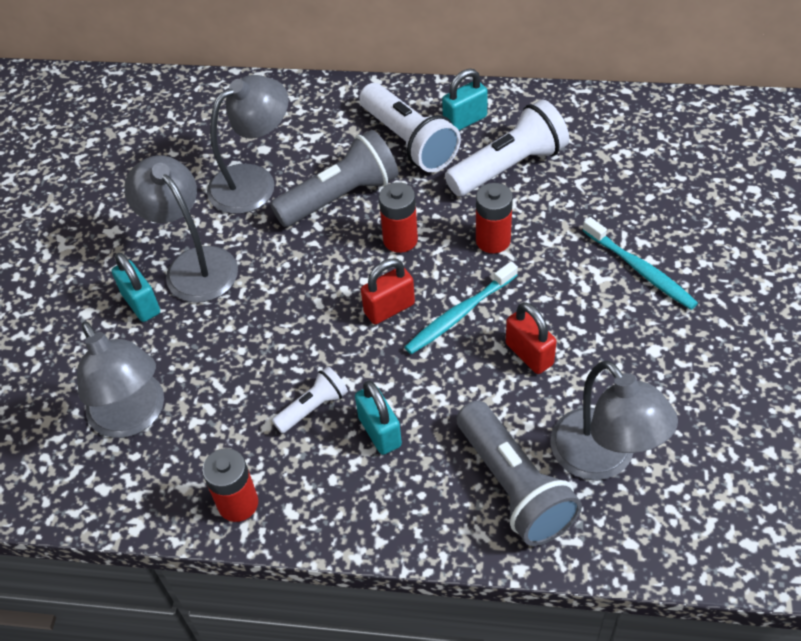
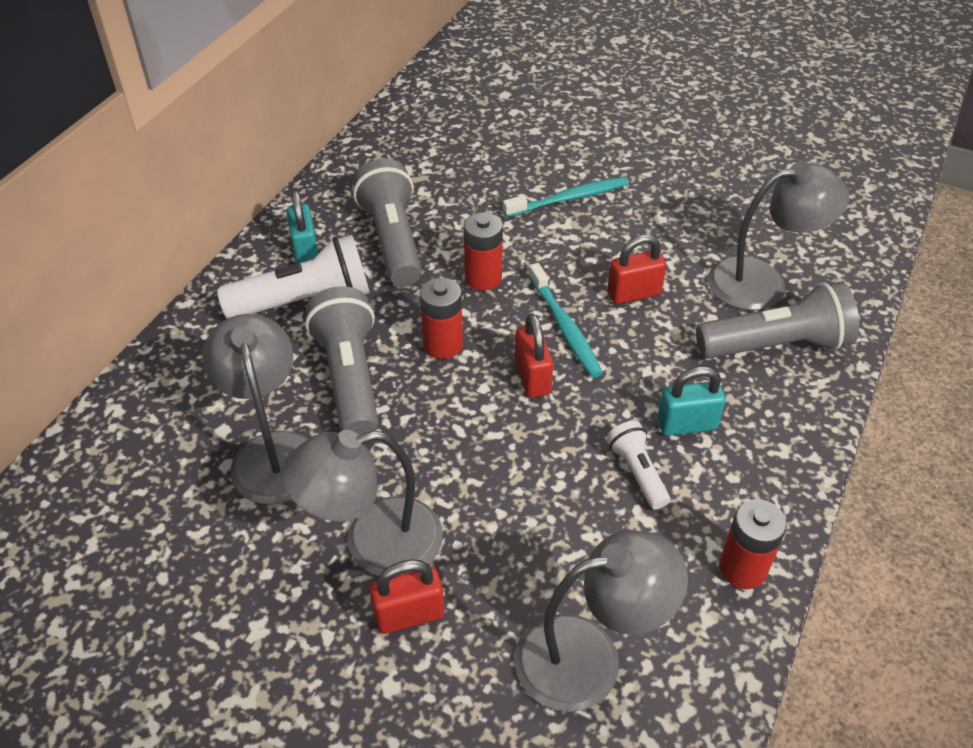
camera: 75 degrees left, 5 degrees down
(141, 304) = (409, 615): turquoise padlock -> red padlock
(508, 167) = (393, 240): white flashlight -> grey flashlight

